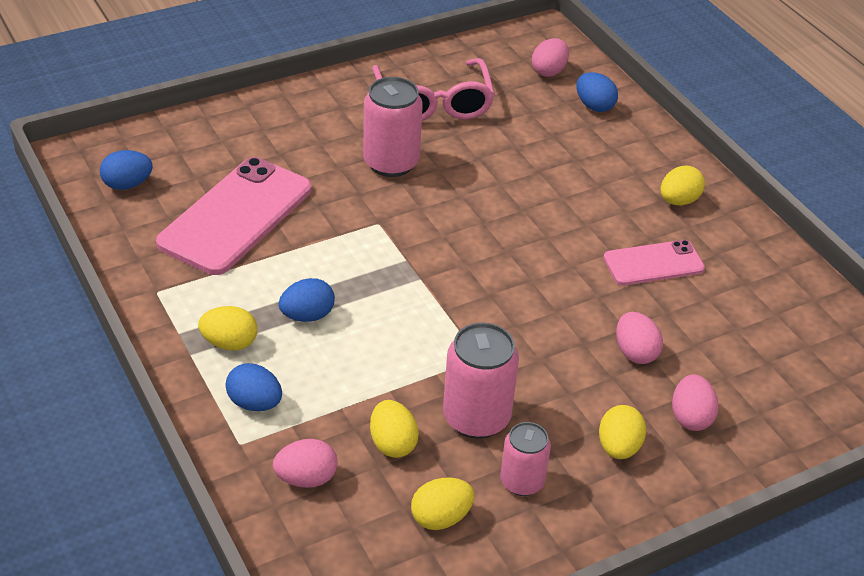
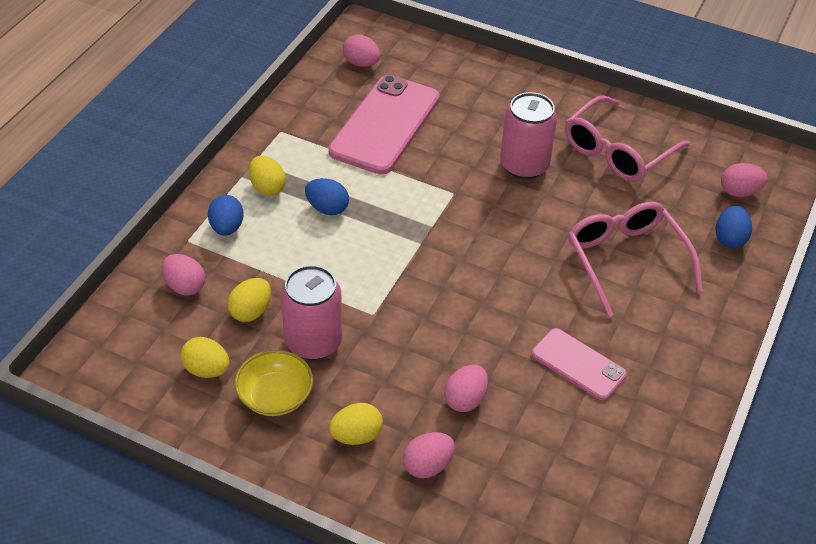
camera: 55 degrees right, 5 degrees up
(127, 185) = (361, 63): blue egg -> pink egg
(236, 216) = (385, 125): pink phone -> pink phone turned 60 degrees counterclockwise
(522, 482) = (275, 396): pink can -> yellow bowl
(563, 171) = (626, 260): none -> pink glasses
(678, 201) = (673, 345): yellow egg -> none

